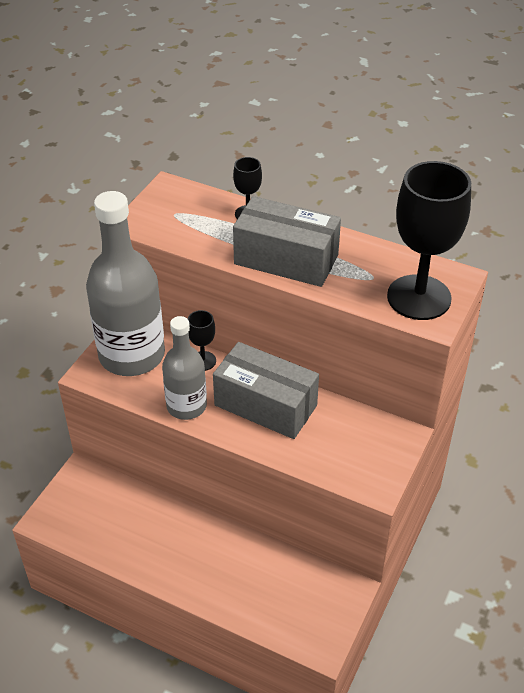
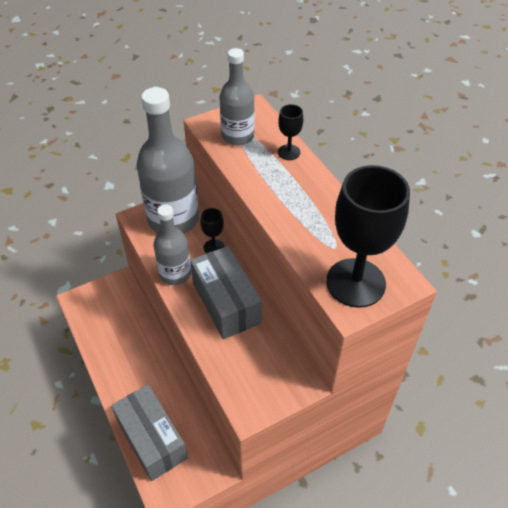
camera: 35 degrees right, 5 degrees up
(181, 221) = (237, 136): none -> grey bottle
(286, 259) = (283, 200): grey box -> grey box (152, 439)

